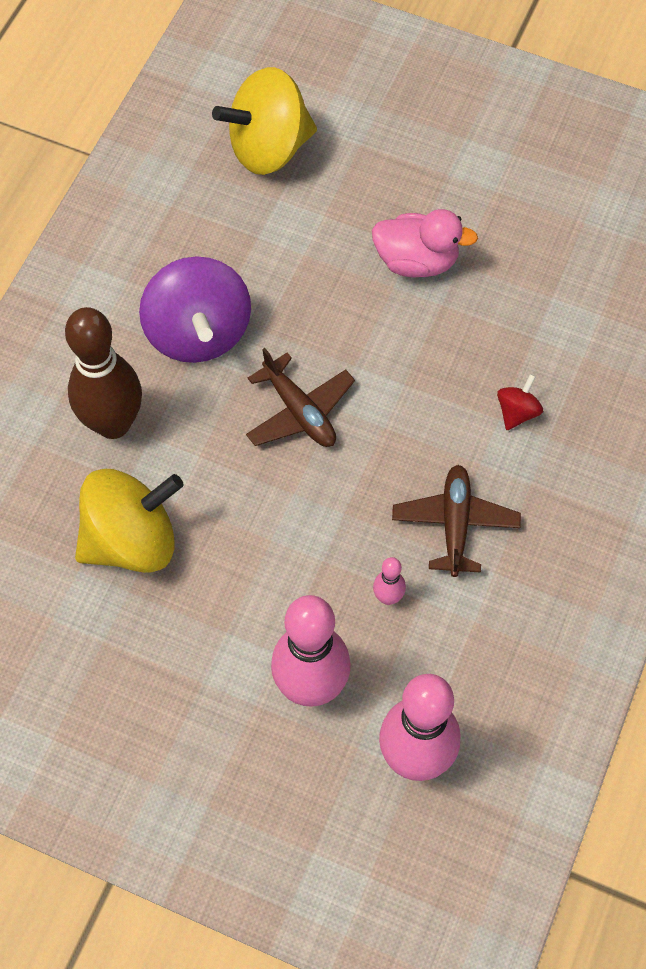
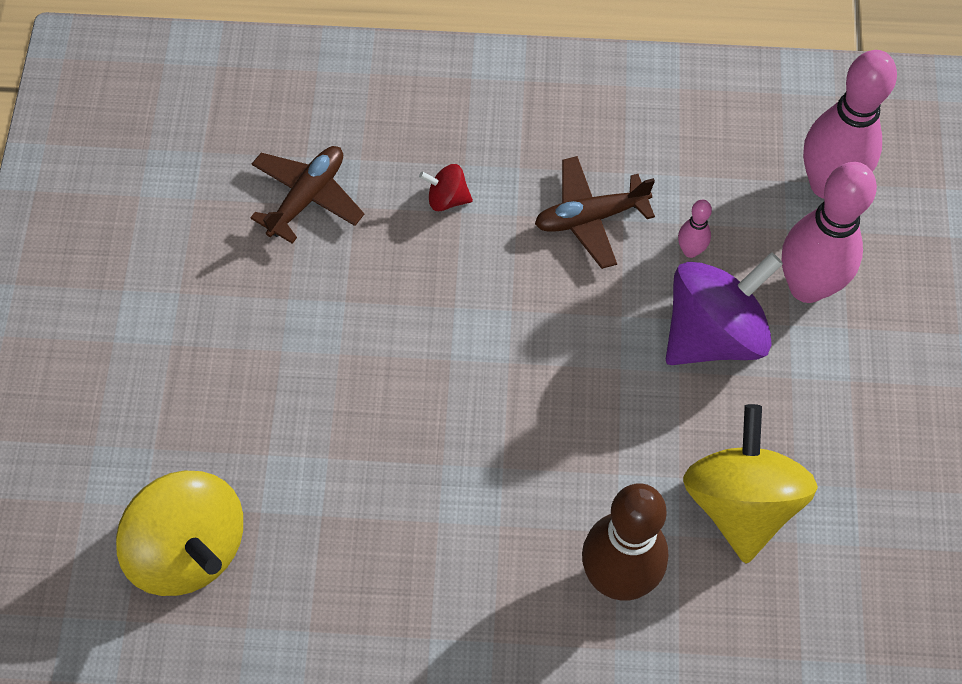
camera: 110 degrees left, 0 degrees up
(132, 540) = (740, 502): yellow spinning top -> yellow spinning top turned 45 degrees clockwise
(198, 333) = (471, 531): purple spinning top -> purple spinning top (713, 333)
(299, 411) = (526, 394): brown plane -> brown plane (307, 197)
(417, 261) = (298, 340): pink duck -> none

